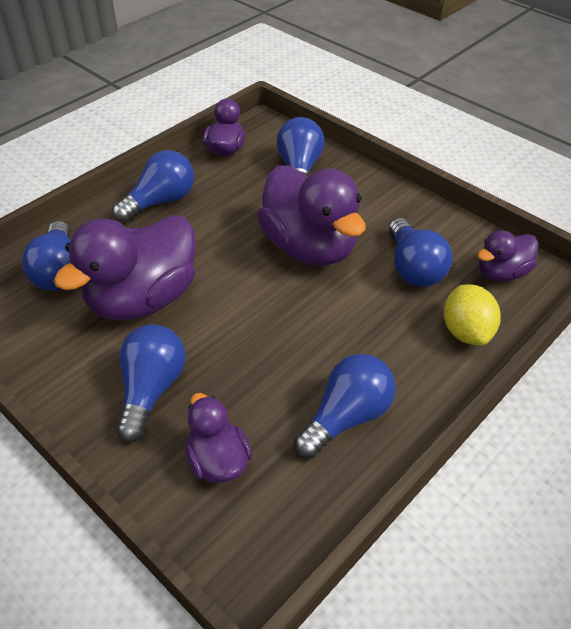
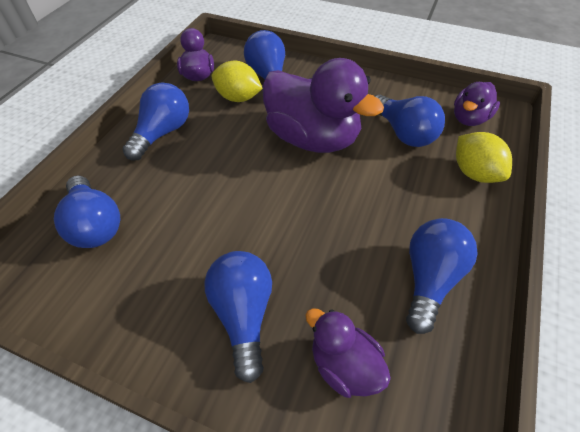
camera: 20 degrees left, 5 degrees up
(143, 299) = (190, 227): purple duck -> none
(255, 184) = (238, 98): none -> yellow lemon

